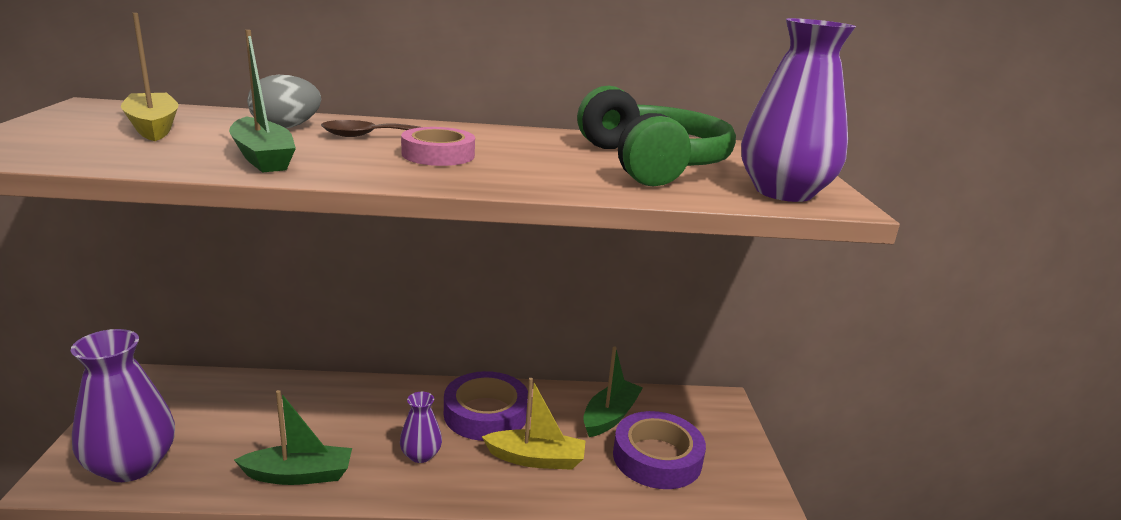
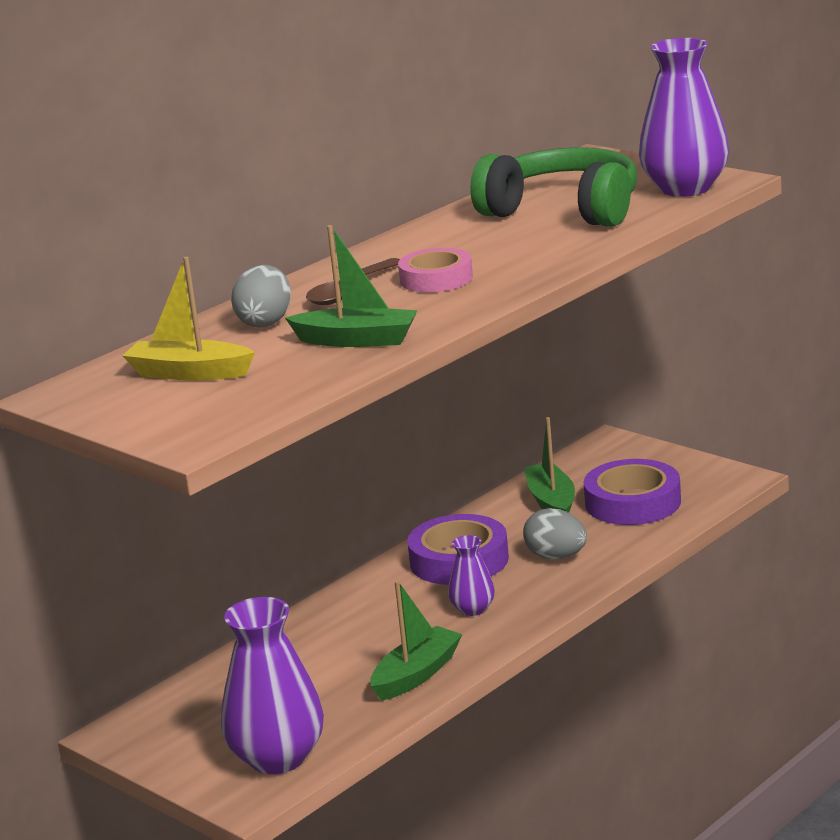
camera: 40 degrees left, 0 degrees up
(536, 459) = (556, 557): yellow boat -> grey egg

